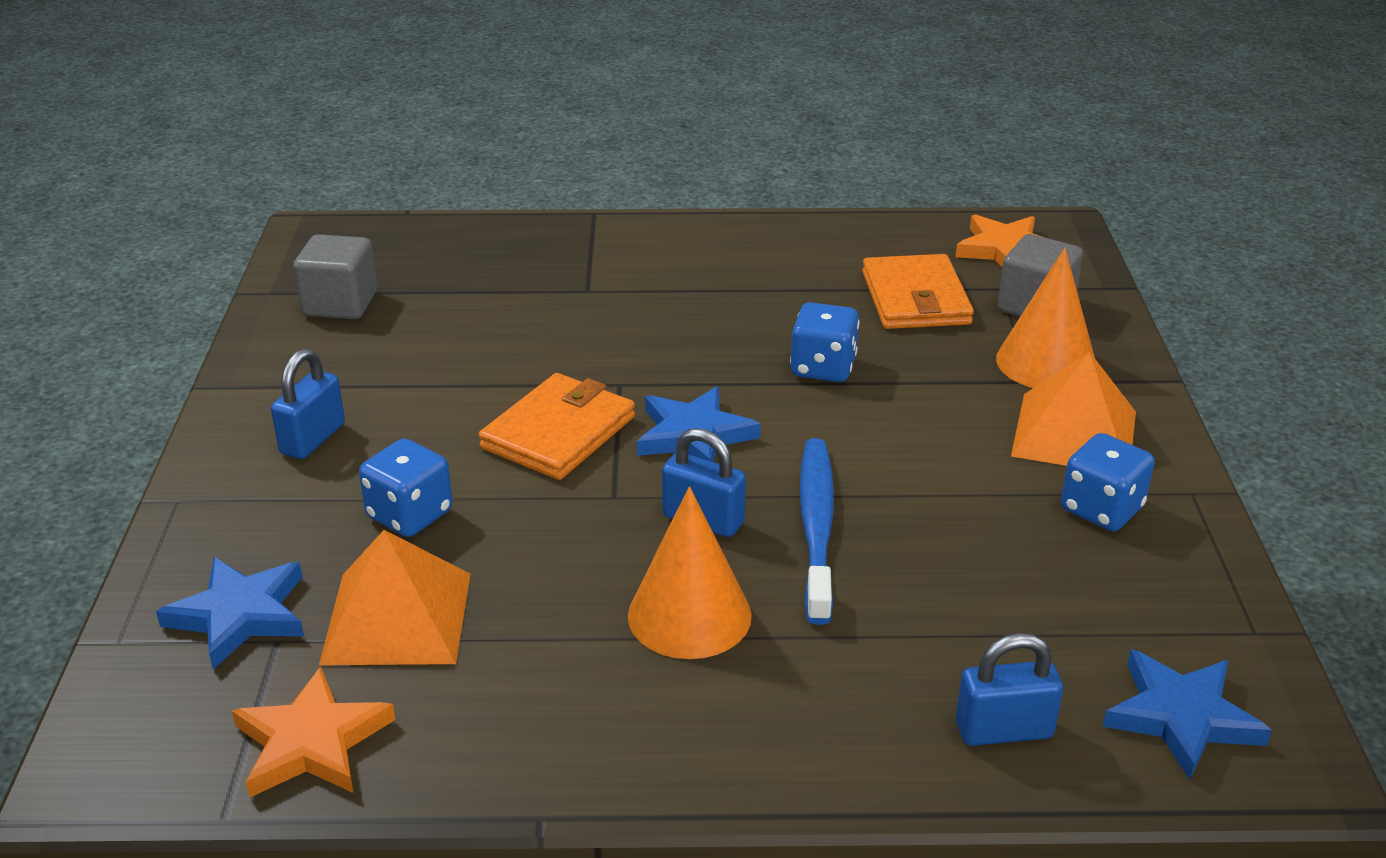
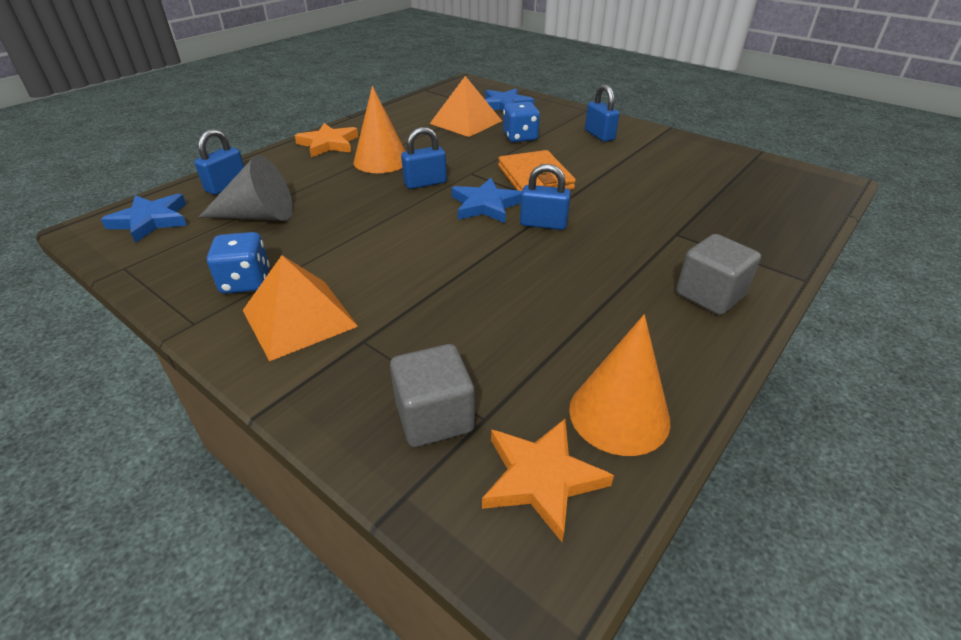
camera: 130 degrees right, 5 degrees up
(311, 742) = (432, 102): orange star -> orange star (328, 144)
(340, 304) = (725, 167): grey cube -> grey cube (709, 295)
(683, 374) = (543, 224): none -> blue padlock
(817, 526) = (377, 203): blue toothbrush -> none
(823, 368) = (490, 268): blue dice -> none
(915, 298) = (523, 357): orange wallet -> none
(1006, 614) = (258, 216): none -> grey cone
(1046, 363) = (368, 362): orange cone -> orange cone (619, 414)

